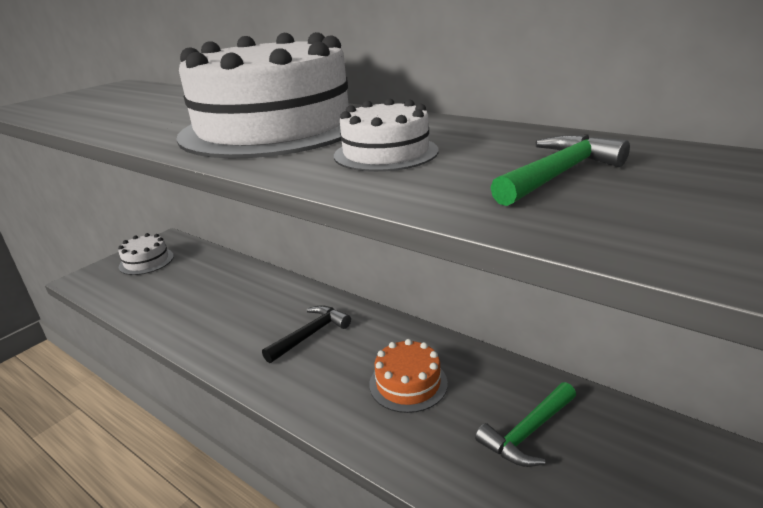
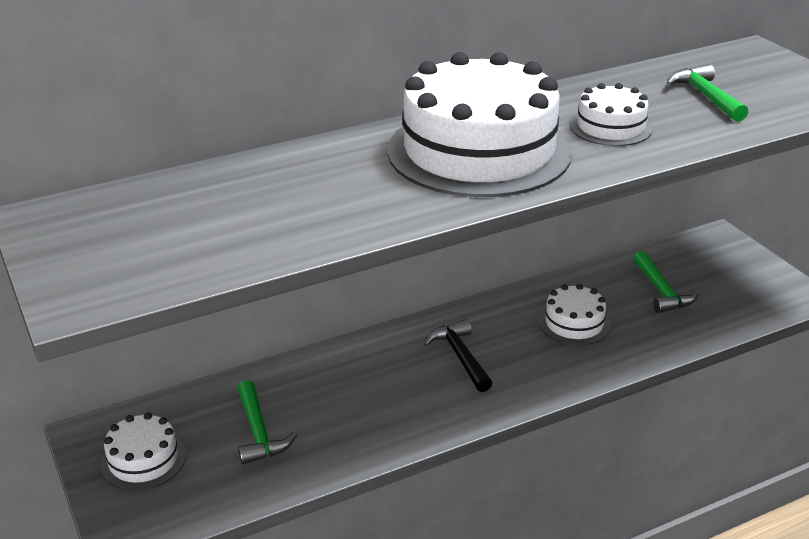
camera: 65 degrees left, 5 degrees up
(182, 285) = (258, 432): none -> green hammer
(408, 383) = (574, 323): orange cake -> white cake

